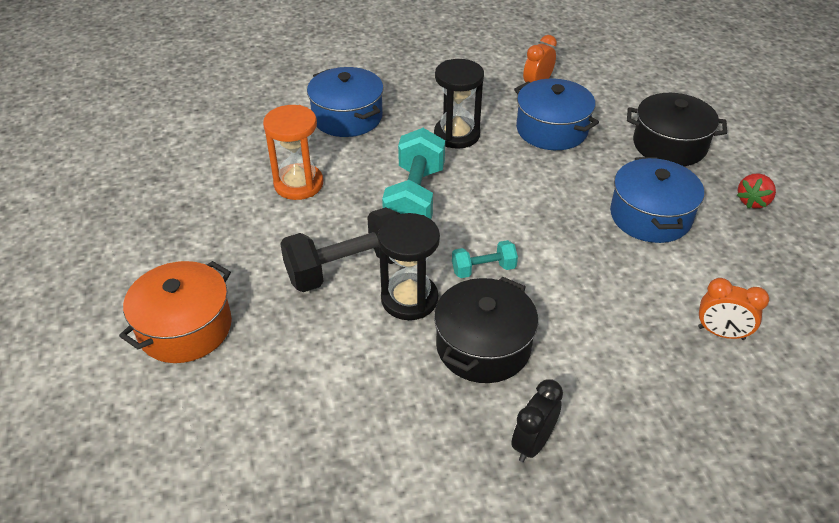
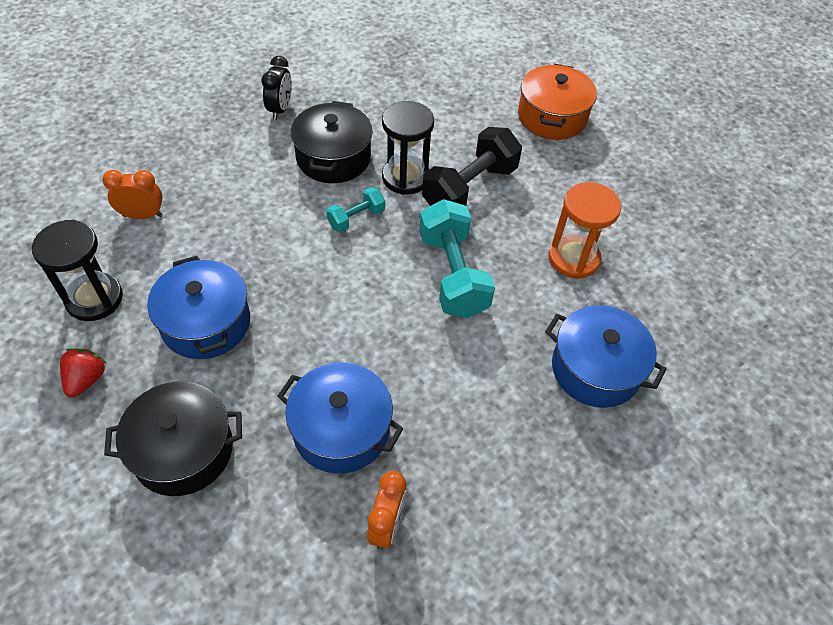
camera: 155 degrees right, 10 degrees up
(456, 135) = (454, 381): black hourglass -> black hourglass (94, 299)

